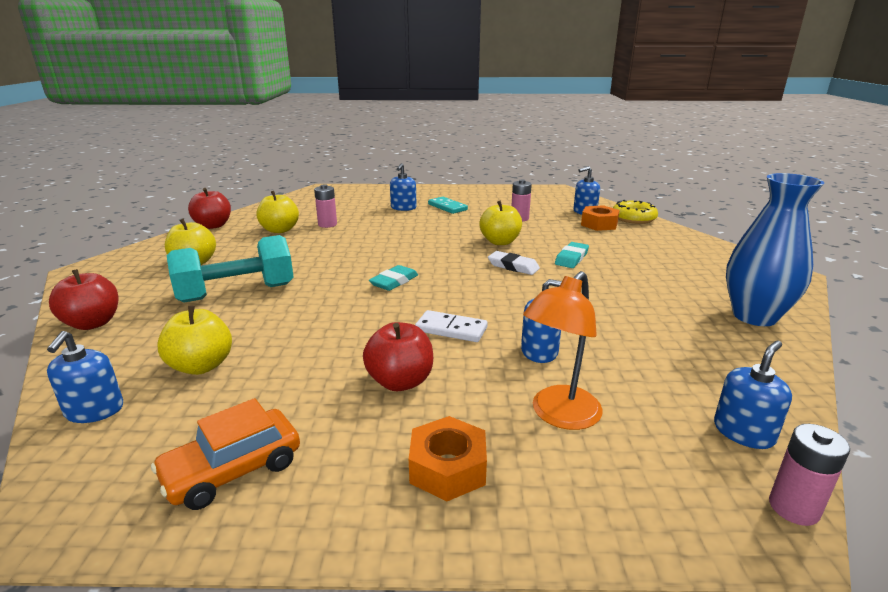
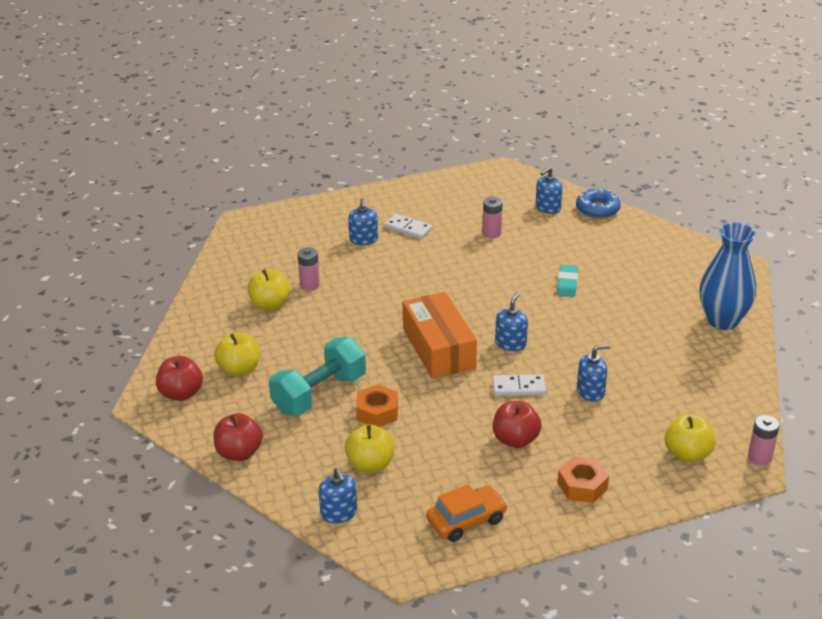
camera: 20 degrees left, 10 degrees up
(213, 226) = (193, 314): red apple -> red apple (181, 393)
(233, 470) = (466, 520): orange car -> orange car turned 150 degrees counterclockwise
(394, 281) = (438, 348): turquoise eraser -> orange box
(447, 207) = (408, 228): turquoise domino -> white domino
(500, 242) = (494, 274): yellow apple -> yellow apple (687, 454)
(513, 266) = (524, 306): white eraser -> none
(559, 415) = (626, 437): orange lamp -> none
(599, 224) = (569, 226): orange nut -> orange nut (377, 412)
(633, 218) = (597, 209): yellow donut -> blue donut
(743, 432) = (730, 420): blue soap dispenser -> blue soap dispenser (510, 343)

